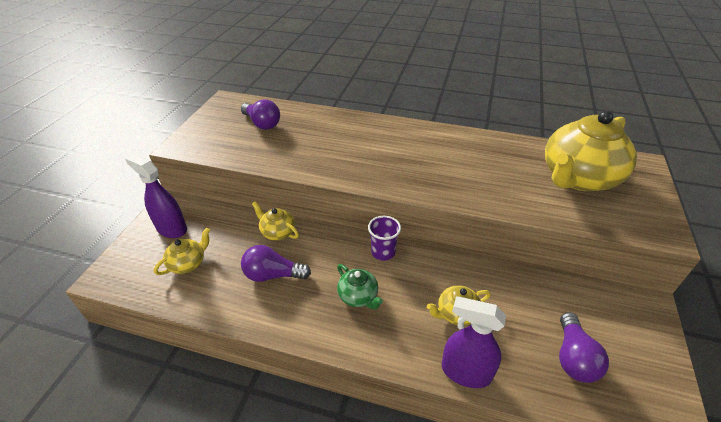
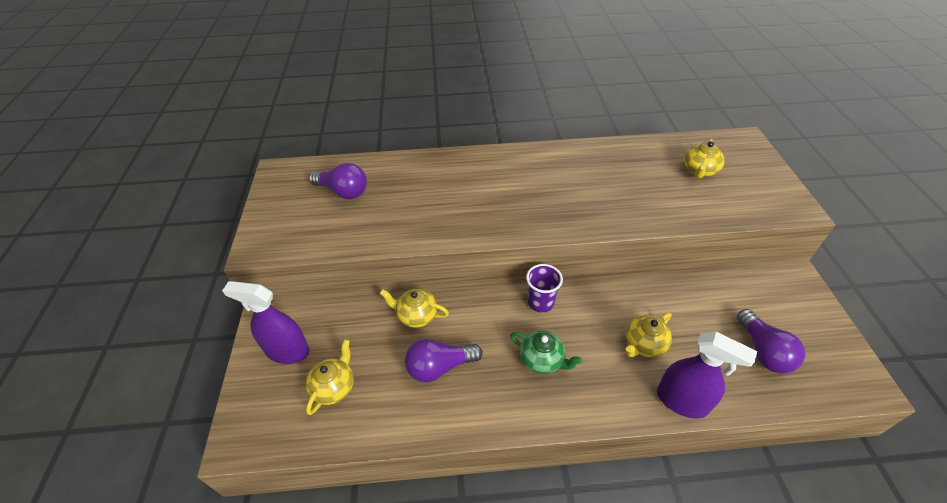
camera: 20 degrees left, 5 degrees up
(465, 372) = (682, 401): purple spray bottle -> purple spray bottle turned 150 degrees counterclockwise
(578, 178) = (699, 171): yellow teapot -> yellow teapot, size x0.45

